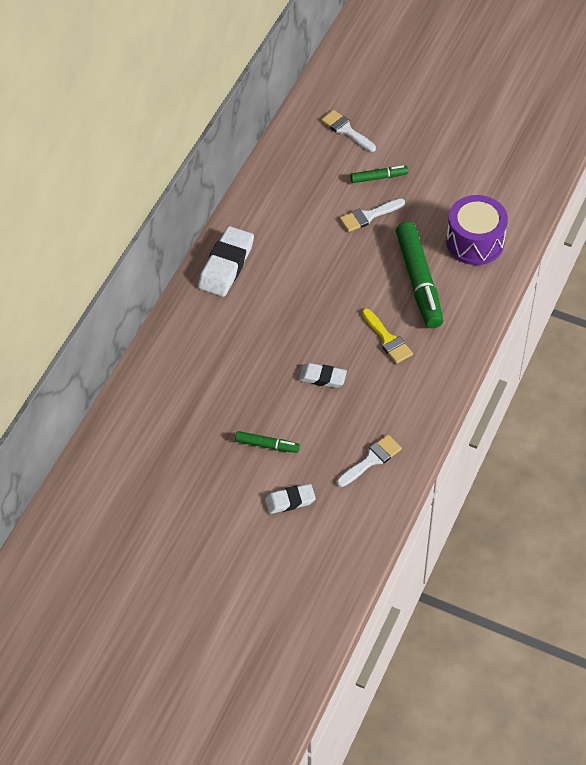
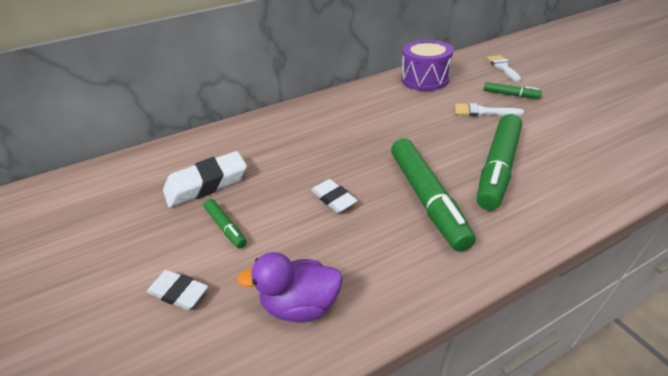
camera: 40 degrees right, 15 degrees down
(226, 265) = (341, 102): white eraser -> white eraser (207, 184)
(371, 460) = (301, 304): white brush -> purple duck
(388, 339) = (426, 198): yellow brush -> green marker
(475, 242) = (584, 161): purple drum -> purple drum (424, 79)

